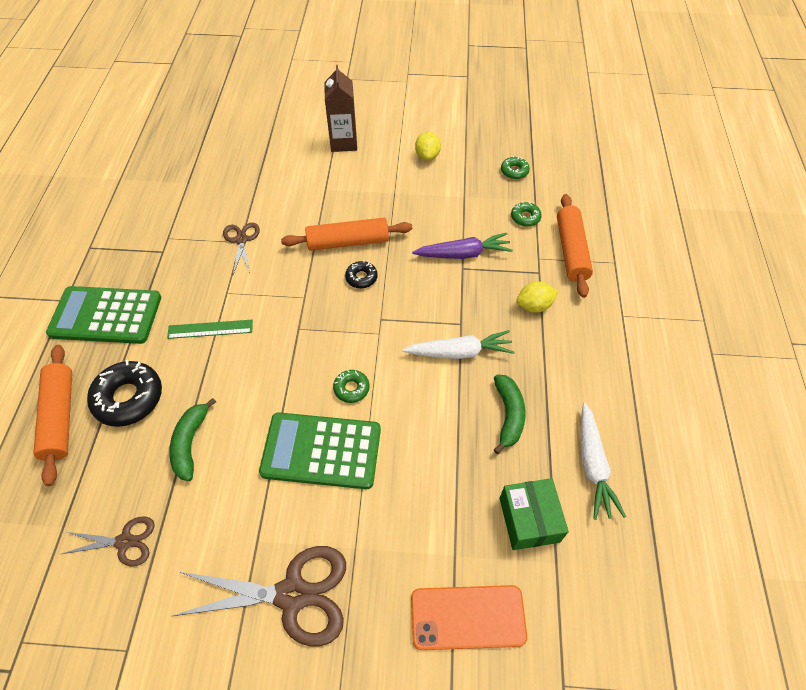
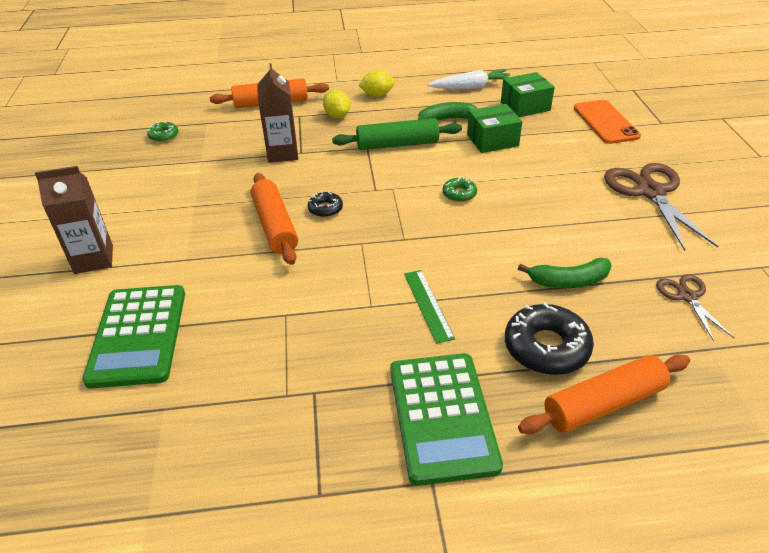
camera: 100 degrees left, 15 degrees down
(241, 240) = (281, 314): brown scissors -> none
(321, 450) = (528, 200): green calculator -> green calculator (138, 335)
(427, 156) = (131, 190): yellow lemon -> yellow lemon (377, 95)
(449, 451) = (492, 140): none -> green box
(460, 352) = (397, 144): white carrot -> green rolling pin
(463, 254) = (282, 153): purple carrot -> brown carton
(525, 217) = (231, 126): green donut -> none

